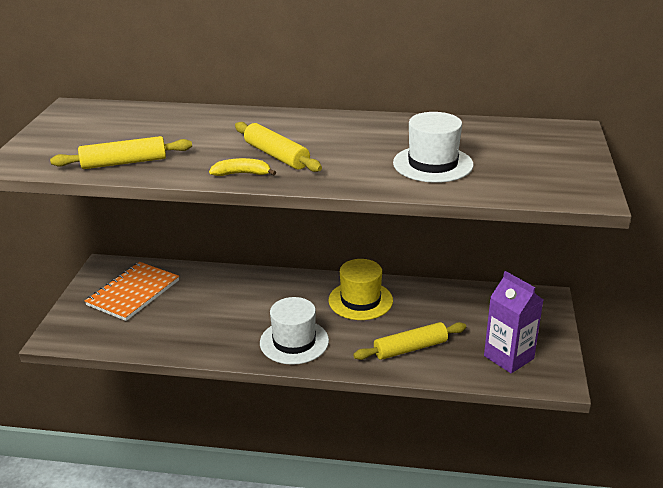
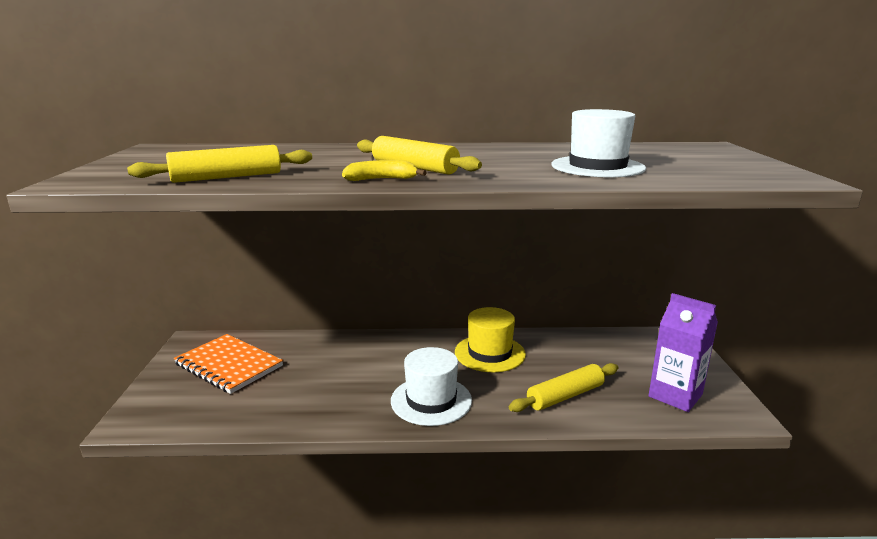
camera: 10 degrees left, 10 degrees down
(133, 293) = (229, 365): orange notebook -> orange notebook turned 75 degrees counterclockwise

